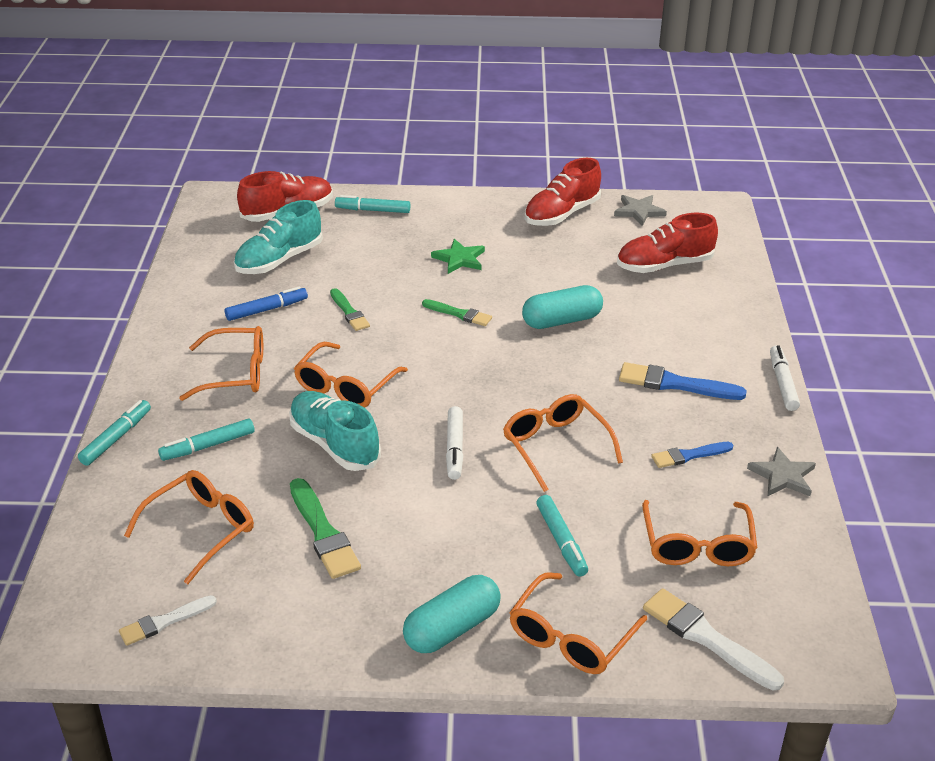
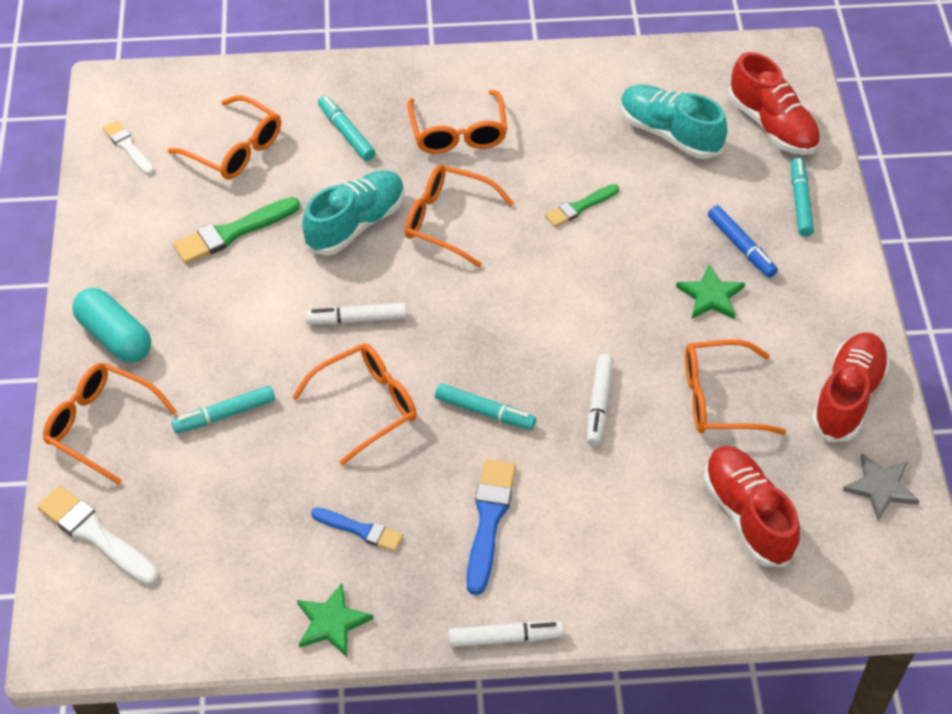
camera: 85 degrees right, 15 degrees up
(116, 438) = (352, 69): turquoise marker -> turquoise marker (485, 412)
(267, 310) = (571, 138): blue marker -> blue marker (741, 246)
(459, 314) = (594, 304): green brush -> none
(561, 214) = (847, 397): red shoe -> red shoe turned 75 degrees clockwise
(561, 320) = (599, 404): turquoise capsule -> white marker
(689, 455) = (360, 530): blue brush -> blue brush turned 135 degrees clockwise
(697, 545) = (220, 532): orange glasses -> orange glasses (719, 398)
(706, 638) = (95, 535): white brush -> white brush turned 90 degrees counterclockwise
(782, 476) = (331, 622): grey star -> green star

